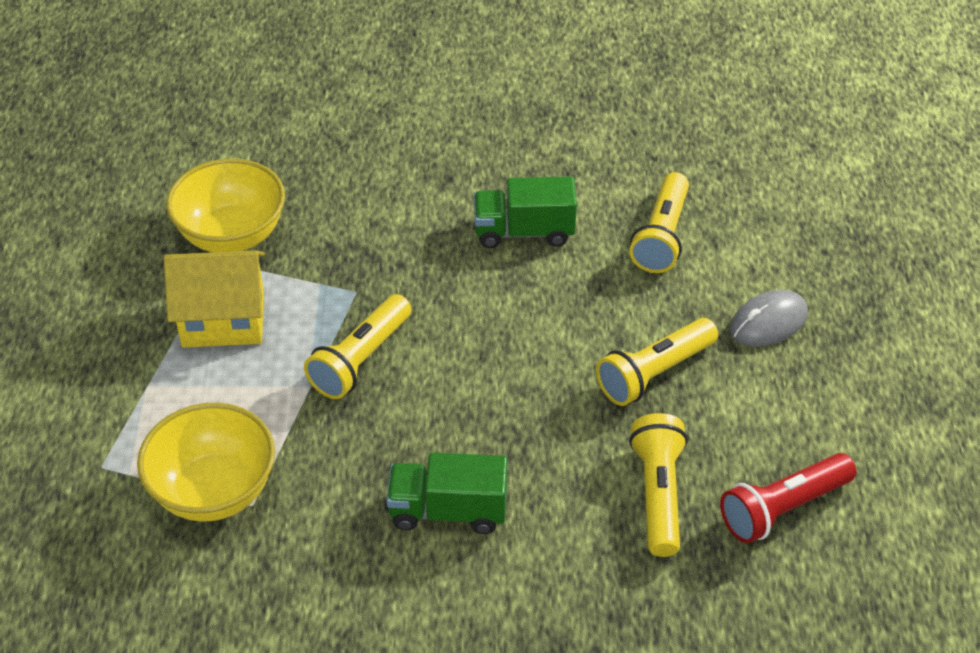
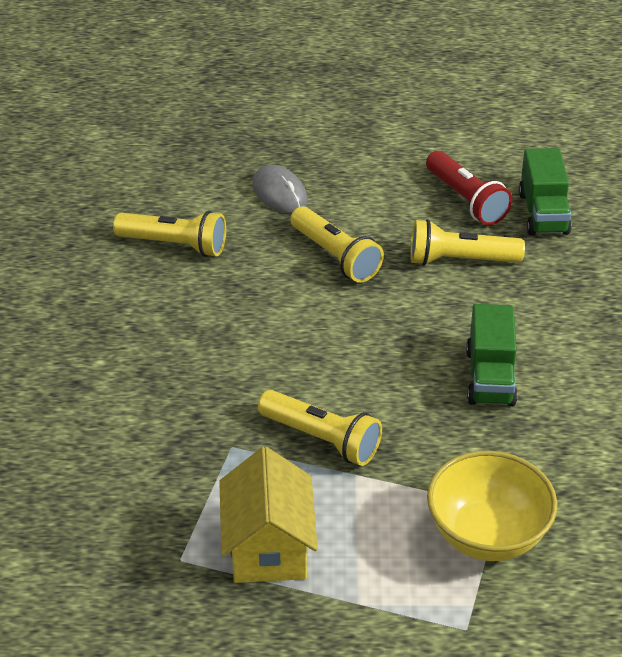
camera: 90 degrees left, 5 degrees down
(232, 235) = (141, 552): yellow bowl -> none
(524, 232) = (160, 330): green truck -> green truck (543, 213)

